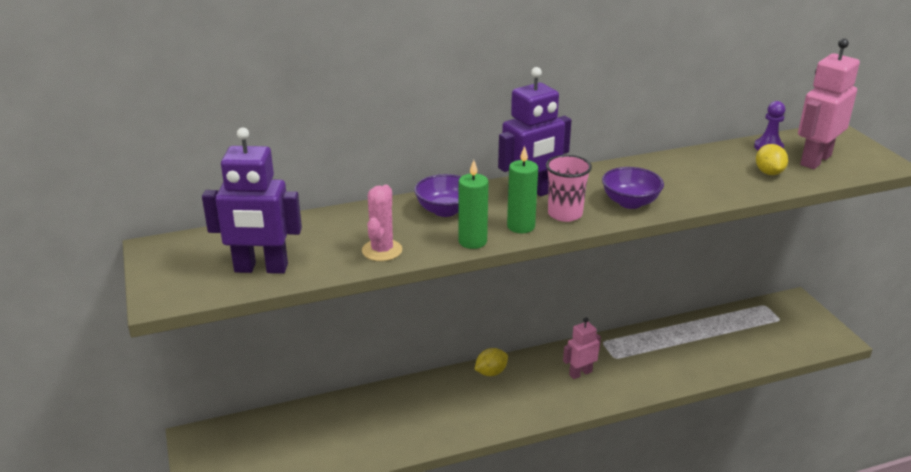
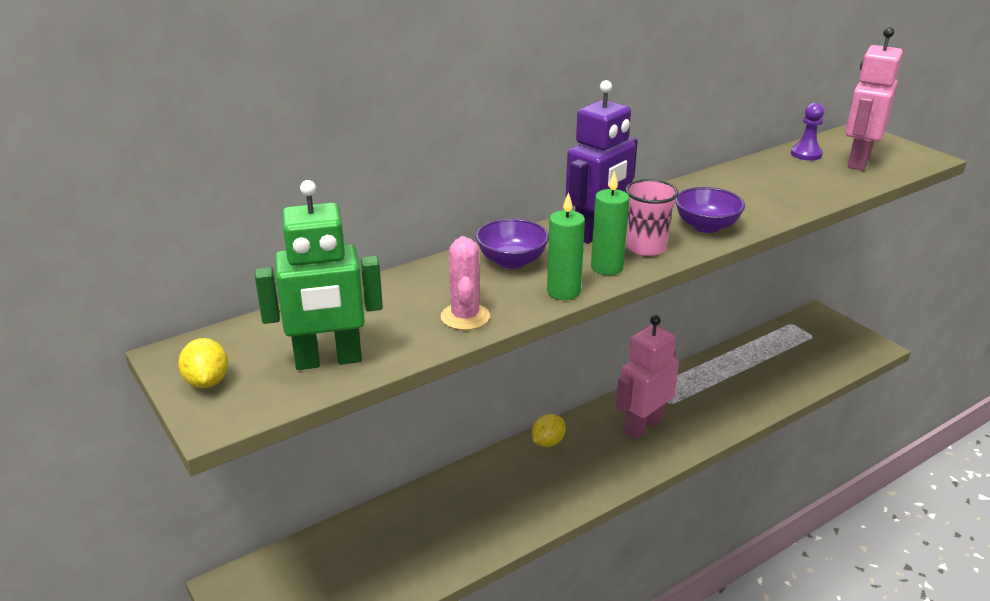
camera: 15 degrees left, 0 degrees up
(261, 269) = (328, 360): purple robot -> green robot
(580, 373) = (643, 426): pink robot -> pink robot, size x1.70
(769, 172) = (823, 179): yellow lemon -> yellow lemon (207, 382)

